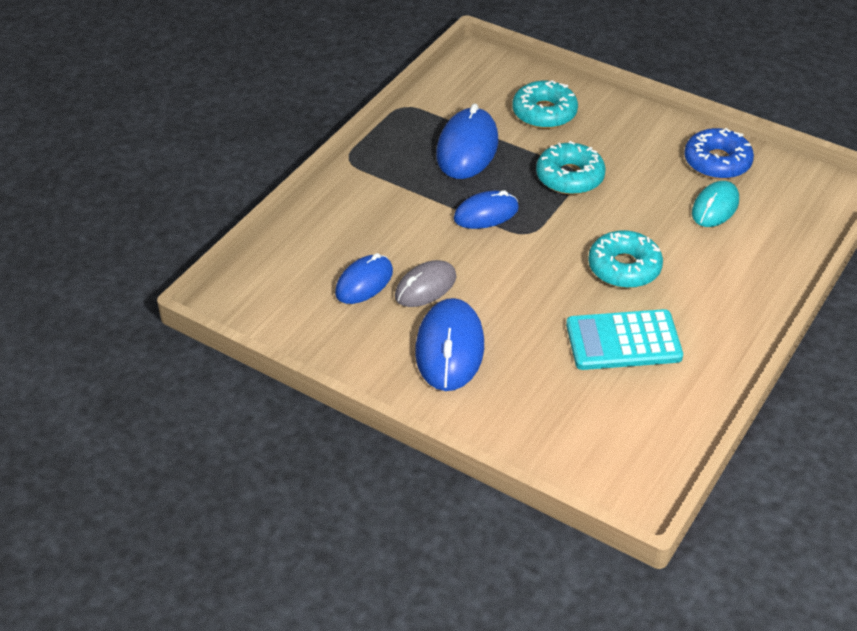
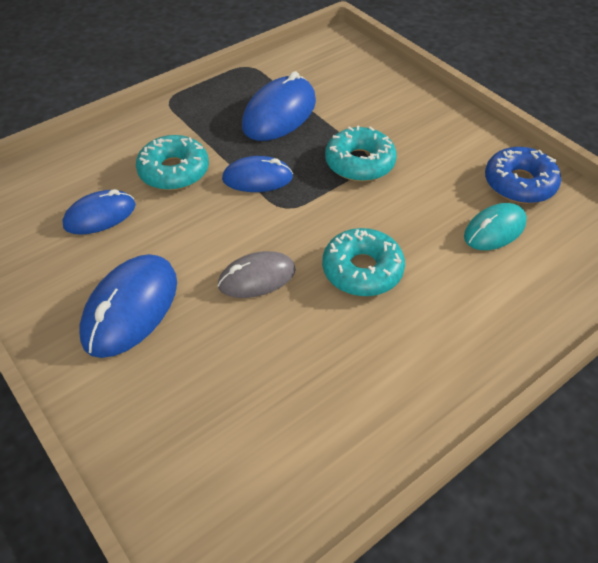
camera: 20 degrees right, 5 degrees up
(425, 287) = (152, 236): grey mouse -> grey mouse (257, 278)
(544, 113) = (370, 98): turquoise donut -> turquoise donut (174, 171)
(623, 341) = (315, 355): turquoise calculator -> none

